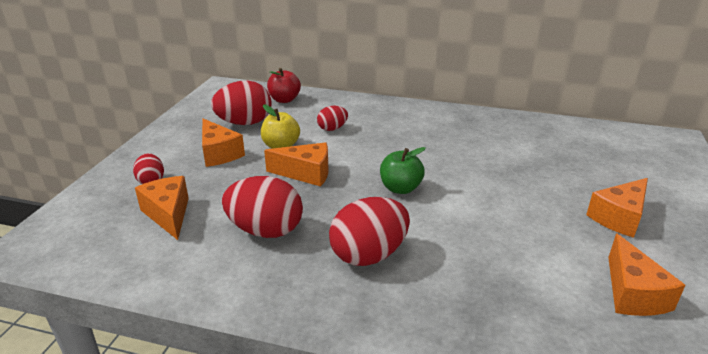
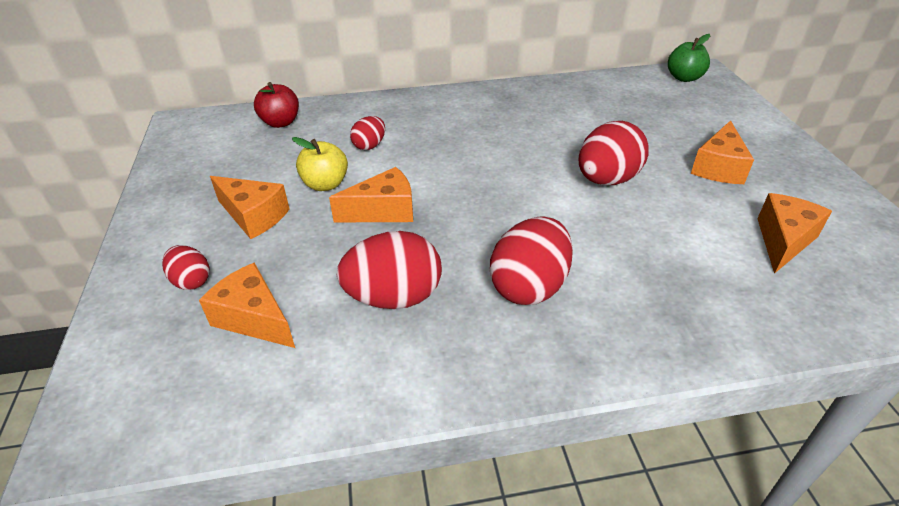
camera: 25 degrees left, 10 degrees up
(244, 123) = (254, 166): red egg -> red egg (607, 180)
(400, 188) = (501, 198): green apple -> green apple (684, 78)
(632, 293) = (783, 240): orange cheese -> orange cheese turned 120 degrees counterclockwise

